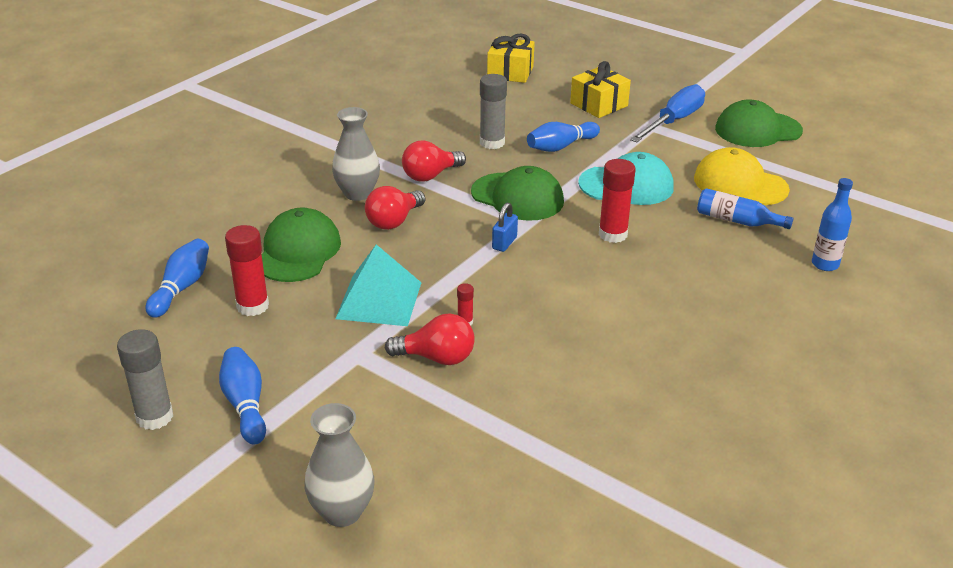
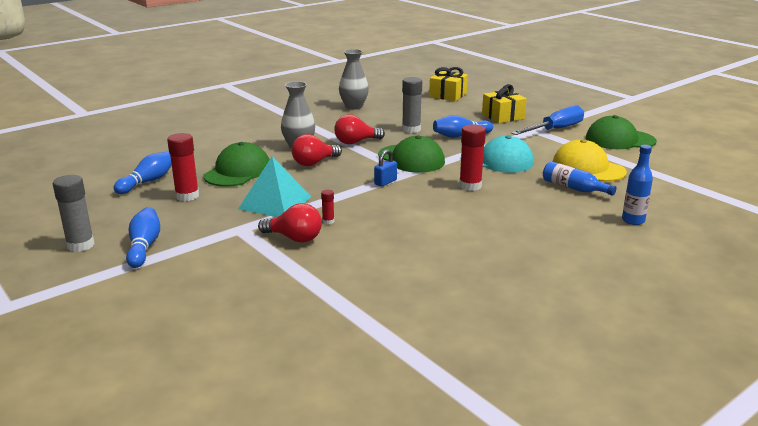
camera: 15 degrees right, 10 degrees down
(342, 512) = (167, 315): grey vase -> grey vase (354, 106)

